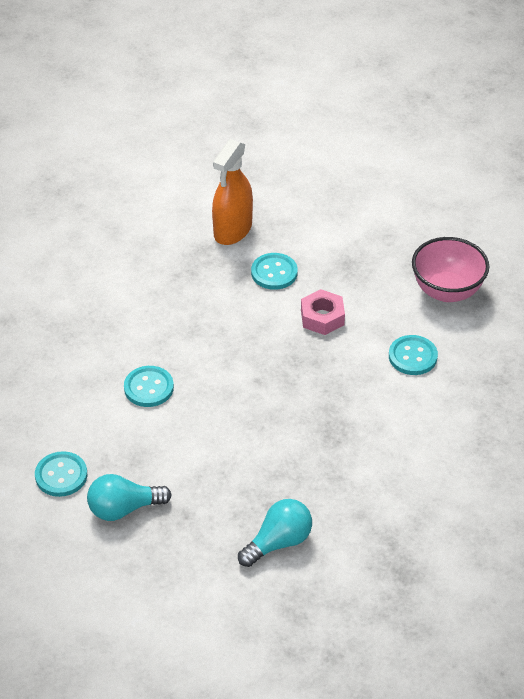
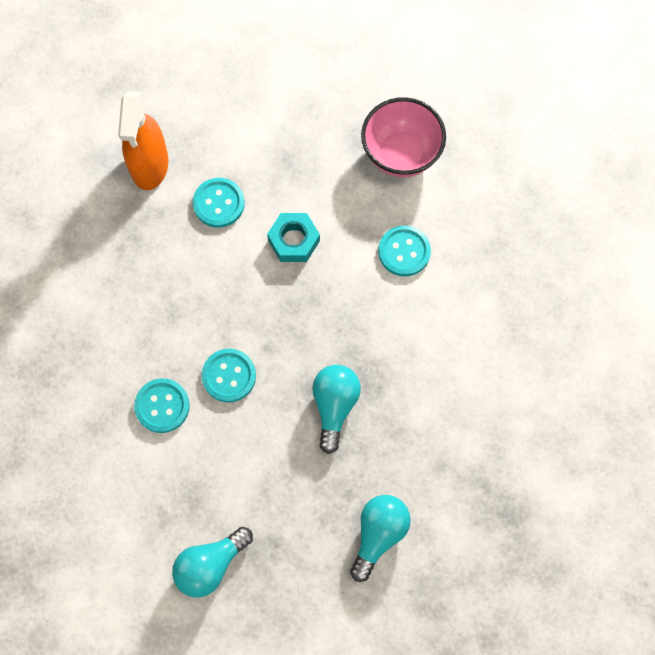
camera: 25 degrees left, 25 degrees up
(61, 475) = (128, 554): turquoise button -> turquoise button (229, 376)
(292, 439) = (334, 406): none -> turquoise light bulb
(322, 317) = (293, 240): pink nut -> turquoise nut

